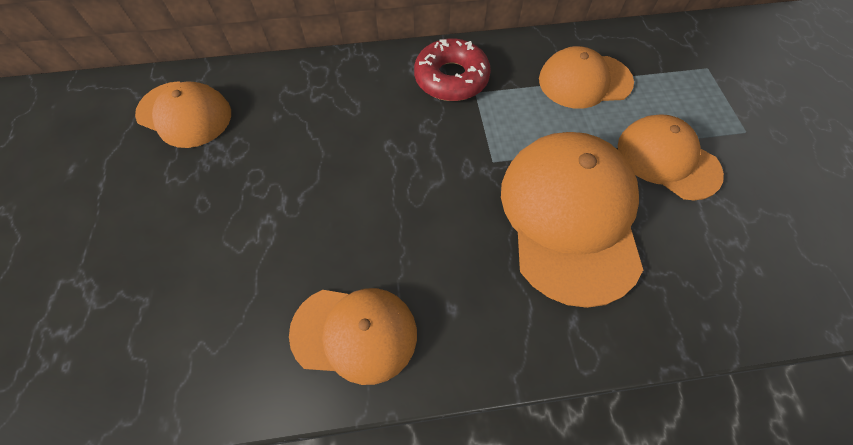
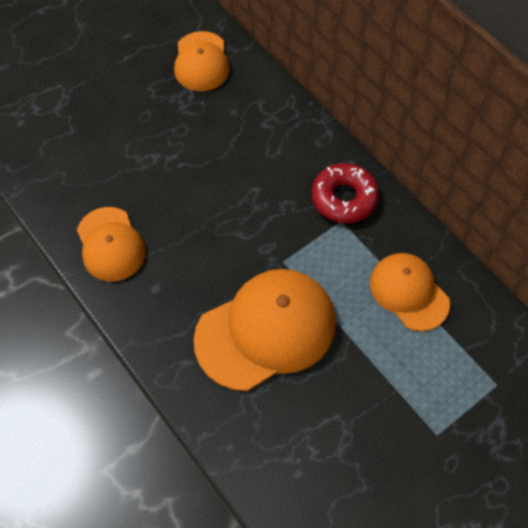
camera: 60 degrees right, 0 degrees up
(667, 159) = (364, 381): orange cap -> none

